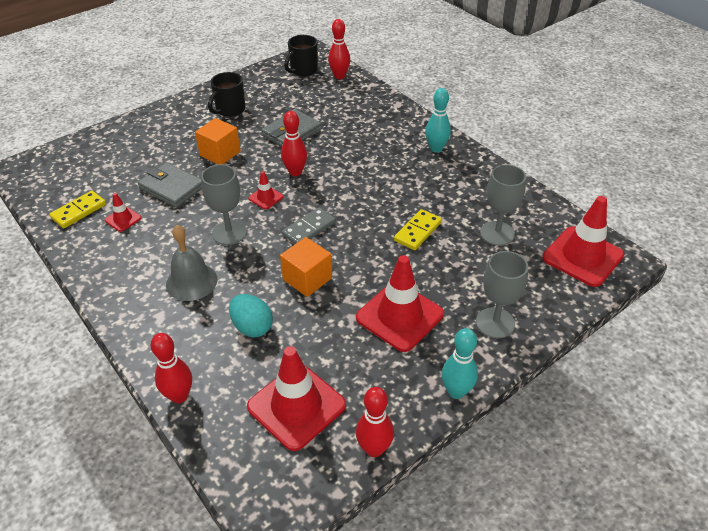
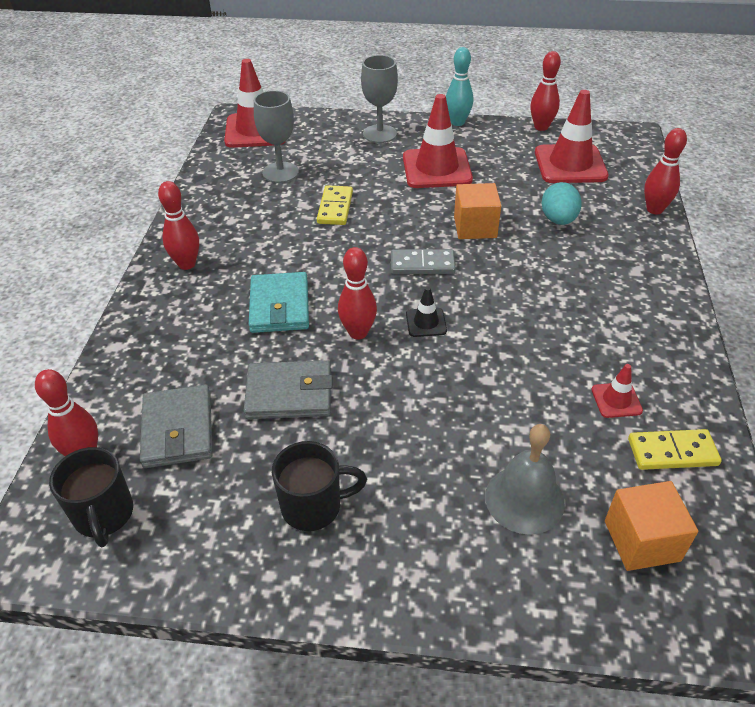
camera: 135 degrees left, 0 degrees up
(172, 188) = (522, 408): grey wallet -> grey wallet (178, 430)
(191, 281) = (583, 282): grey bell -> grey bell (524, 499)
(220, 153) = (413, 424): orange cube -> orange cube (642, 541)
(229, 233) = (504, 307): grey goblet -> none
(266, 197) = (426, 322): red traffic cone -> black traffic cone
(303, 70) = (104, 515): black mug -> black mug turned 75 degrees clockwise
(354, 160) = (279, 306): none -> turquoise wallet
(418, 231) = (335, 208): yellow domino -> yellow domino turned 75 degrees counterclockwise
(436, 148) = (187, 264): turquoise bowling pin -> red bowling pin

